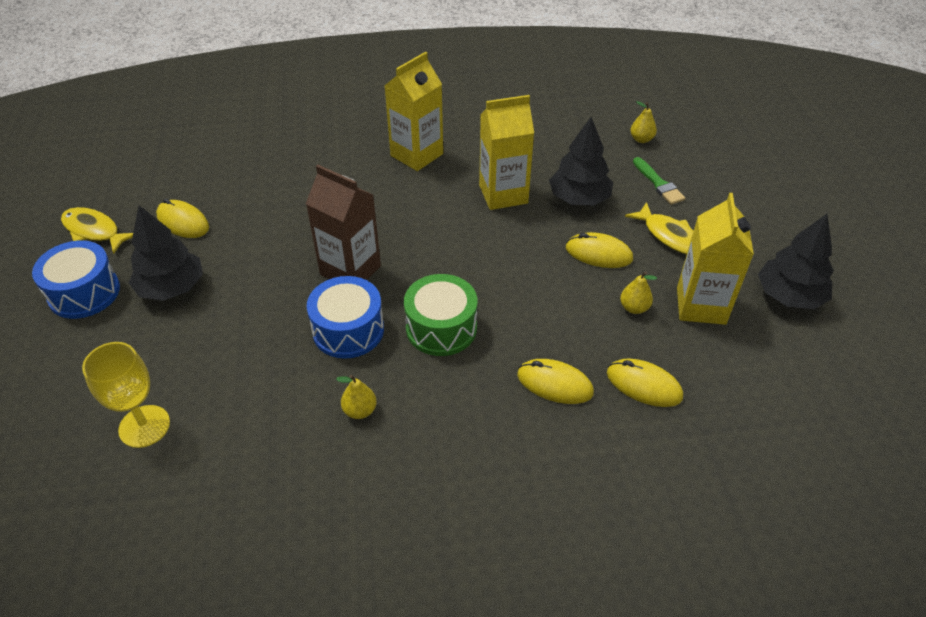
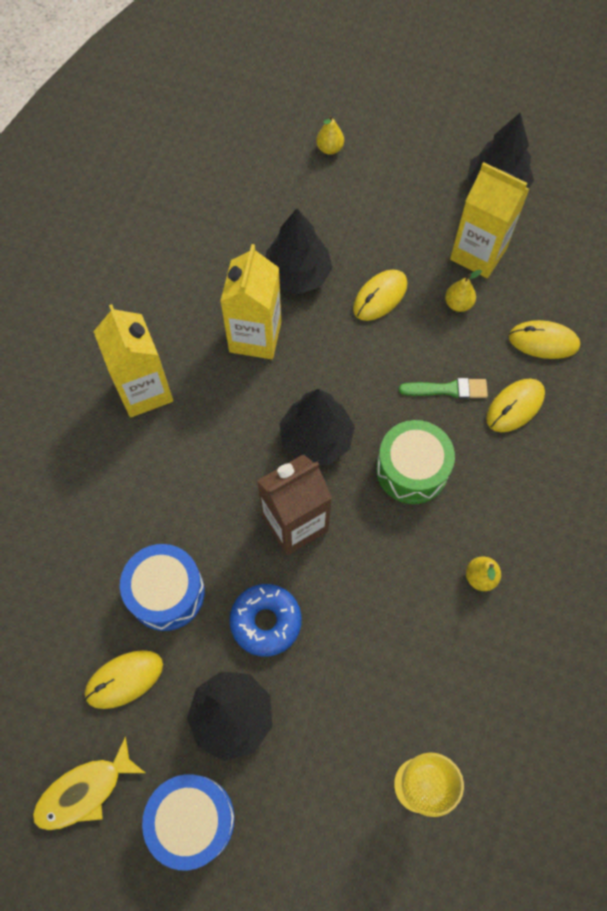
camera: 65 degrees left, 20 degrees up
(257, 281) = (266, 621): none -> blue donut
(348, 330) = (377, 554): blue drum -> blue drum (166, 592)
(434, 258) = (316, 439): none -> black tree
(641, 139) = (240, 178): yellow pear -> yellow pear (329, 149)
(644, 385) = (543, 341): yellow mouse -> yellow mouse turned 45 degrees clockwise
(658, 183) = (312, 200): green brush -> green brush (447, 389)
(670, 236) = (386, 230): yellow fish -> none

